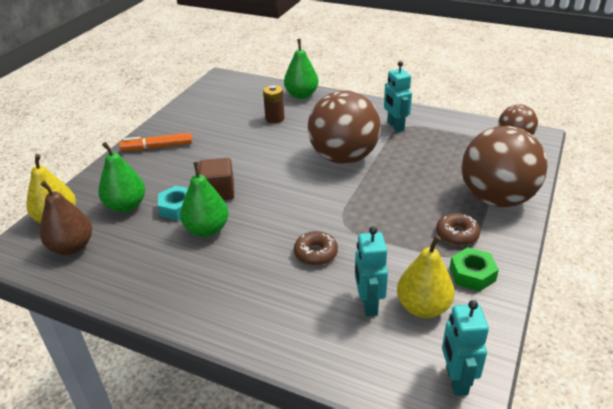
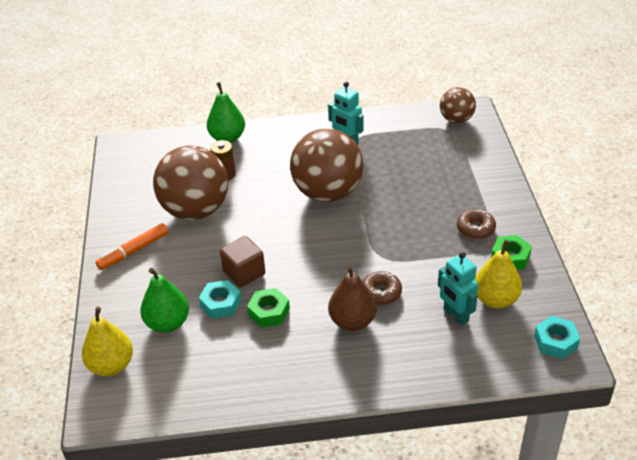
camera: 30 degrees left, 5 degrees up
(72, 247) = (158, 383): brown pear -> brown pear (352, 321)
(207, 229) = (269, 312): green pear -> green nut
(456, 380) = (555, 342): turquoise robot -> turquoise nut
(496, 198) = (482, 184): brown ball -> brown ball (195, 210)

